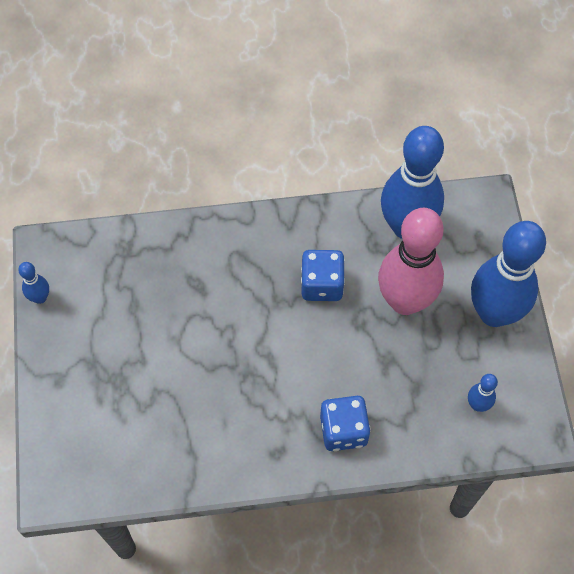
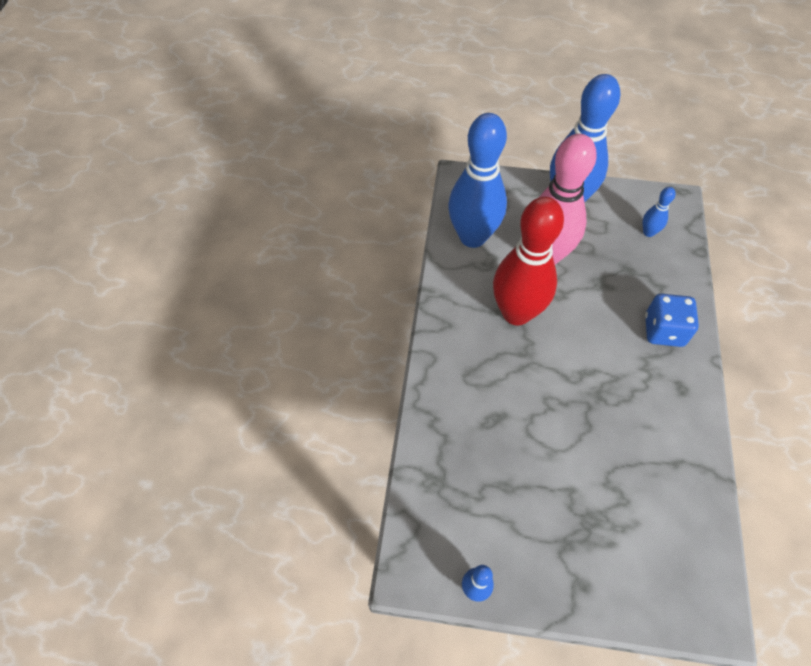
camera: 75 degrees left, 5 degrees down
(322, 284) = (516, 313): blue dice -> red bowling pin

